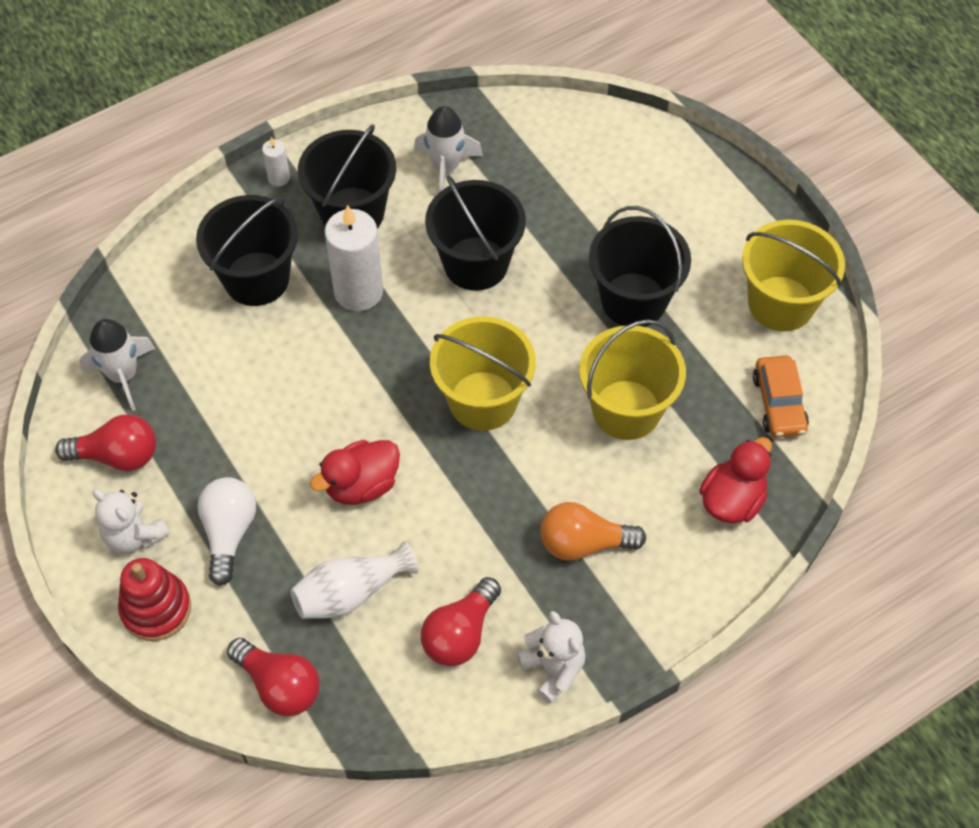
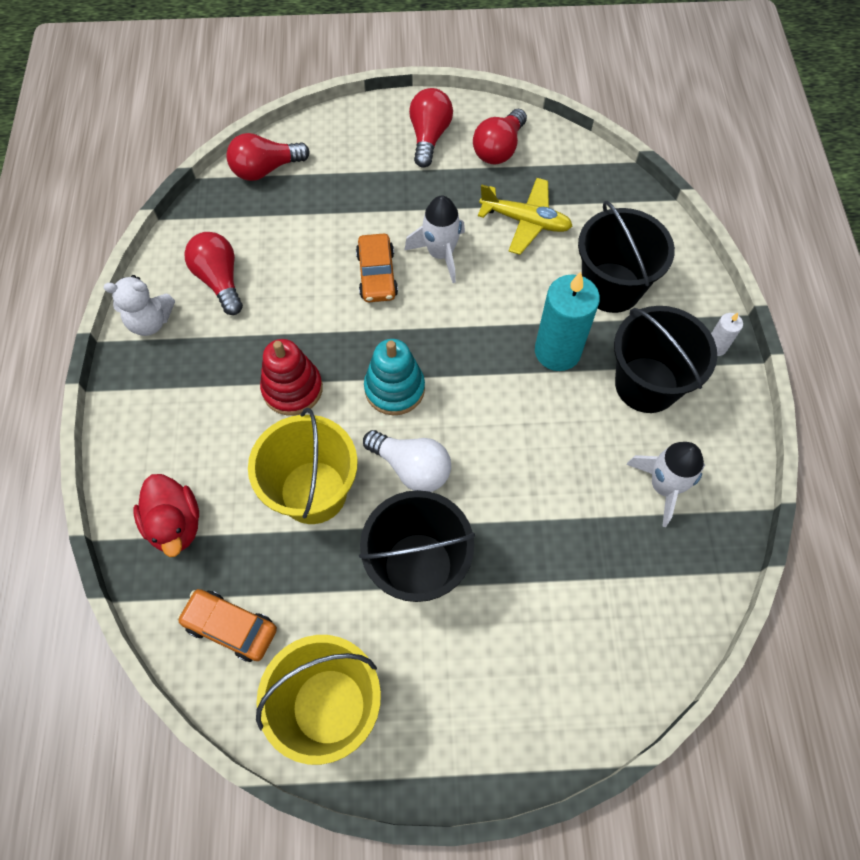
camera: 120 degrees right, 5 degrees up
(123, 375) = (566, 174): white rocket -> white rocket (440, 254)
(134, 535) = (429, 137): white teddy bear -> red light bulb
(156, 608) = (367, 129): red stacking toy -> red stacking toy (292, 389)
(211, 384) = (525, 221): none -> yellow plane
(229, 533) = (394, 185): white light bulb -> white light bulb (411, 468)
(351, 593) = (299, 232): white vase -> none
(358, 291) = (557, 351): white candle -> turquoise candle
(361, 485) = (377, 275): red duck -> orange car
(476, 263) = (536, 454): black bucket -> none
(483, 401) = (394, 389): yellow bucket -> turquoise stacking toy
(584, 543) = (224, 393): orange light bulb -> none

